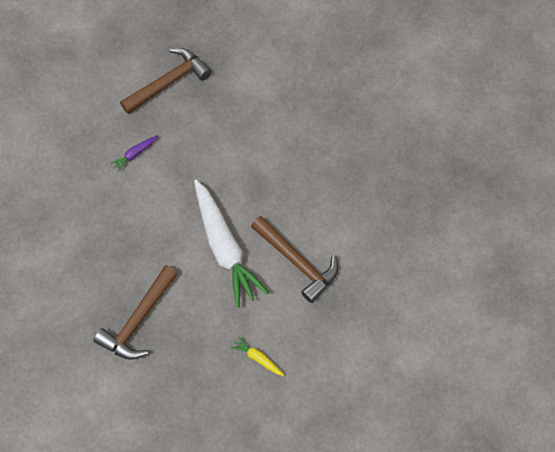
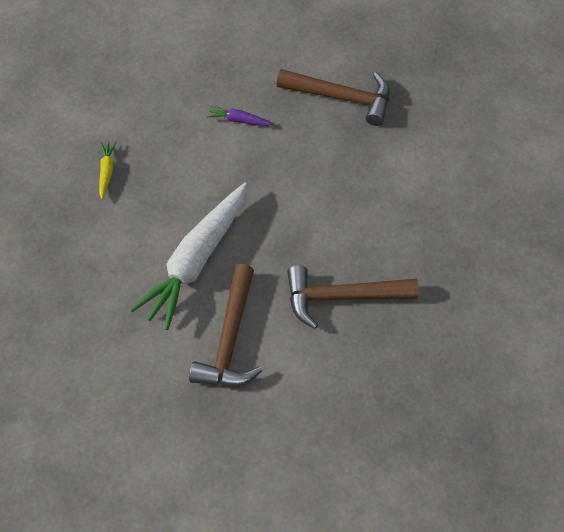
camera: 55 degrees right, 5 degrees down
(138, 320) = (62, 235): brown hammer -> brown hammer (342, 297)
(257, 358) = (92, 369): yellow carrot -> yellow carrot (107, 172)

